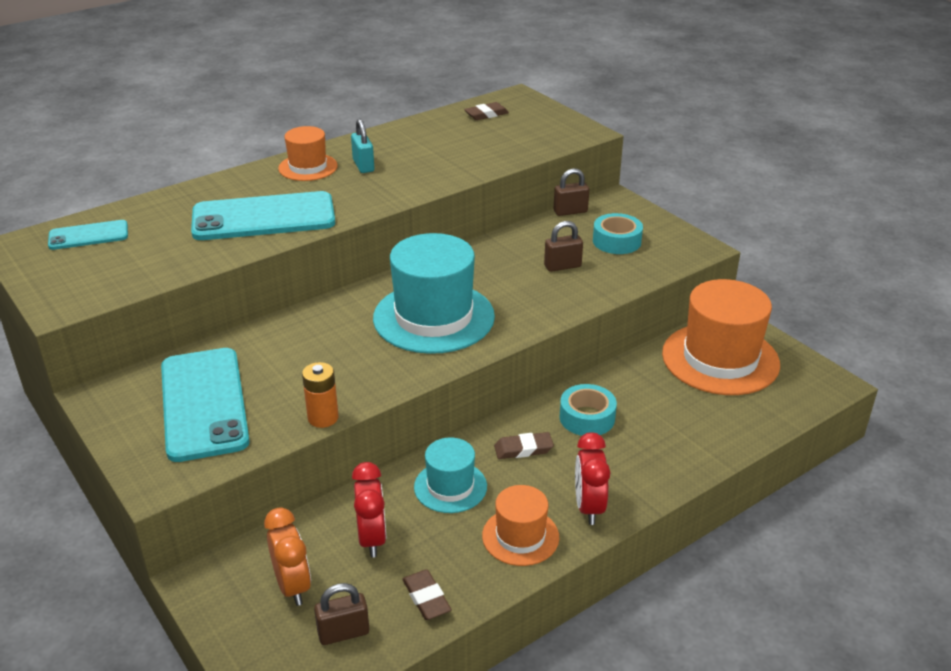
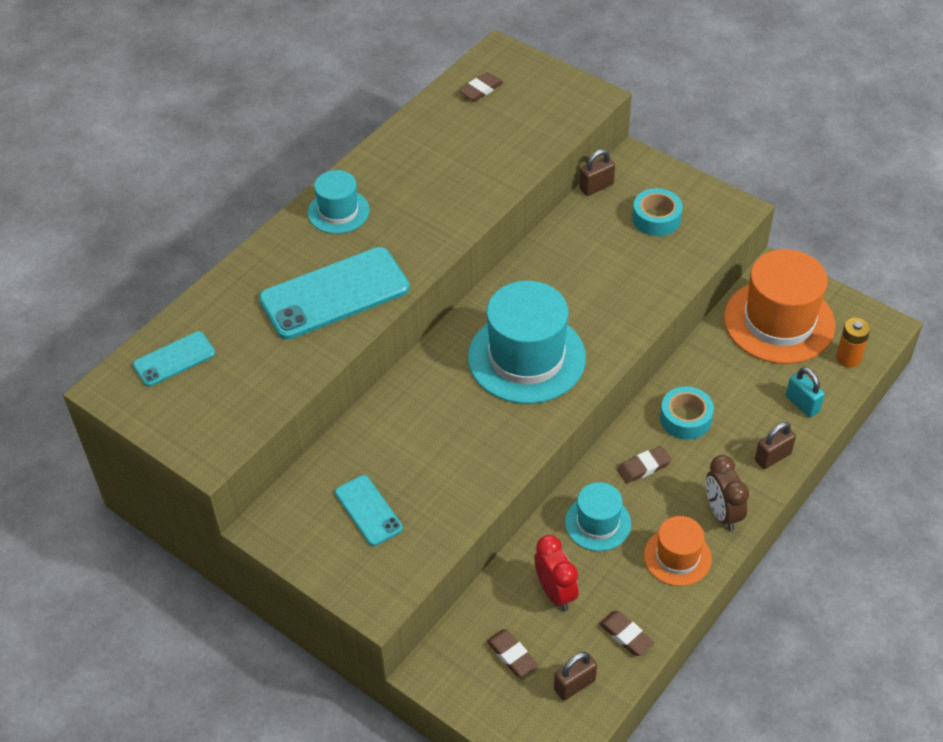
camera: 15 degrees left, 15 degrees up
(203, 404) = (368, 510): turquoise phone -> turquoise phone, size x0.53
(292, 586) = (511, 655): orange clock -> brown eraser
(308, 167) = (338, 211): orange hat -> turquoise hat
(323, 418) = (484, 498): orange battery -> orange battery (848, 358)
(363, 166) = (394, 197): turquoise padlock -> turquoise padlock (802, 404)
(562, 266) = (618, 264): brown padlock -> brown padlock (772, 457)
(589, 507) = (722, 513): red clock -> brown clock

